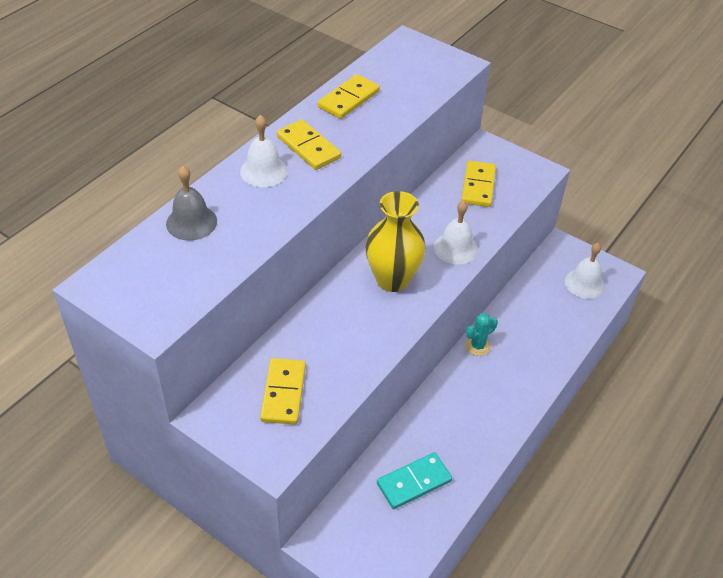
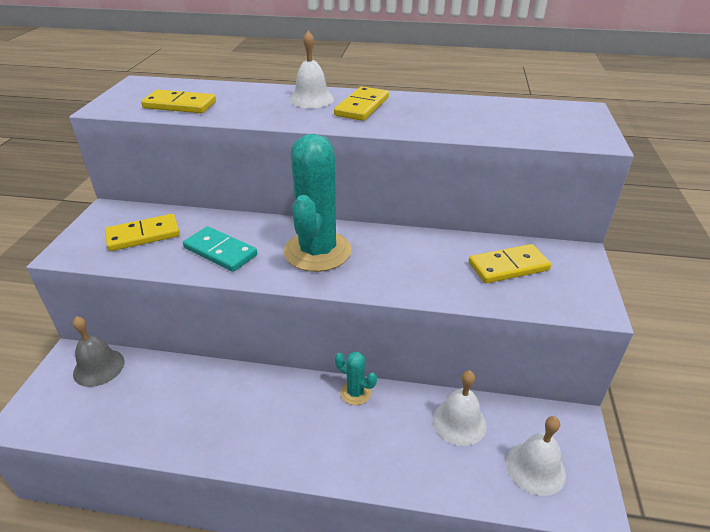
camera: 65 degrees right, 10 degrees down
(191, 222) = (226, 92): grey bell -> grey bell (99, 367)
(348, 99) = (451, 106): yellow domino -> yellow domino (180, 105)
(392, 280) = (317, 251): yellow vase -> turquoise cactus
(414, 482) = (152, 400): turquoise domino -> turquoise domino (220, 251)
(455, 248) = (397, 278): white bell -> white bell (459, 422)

